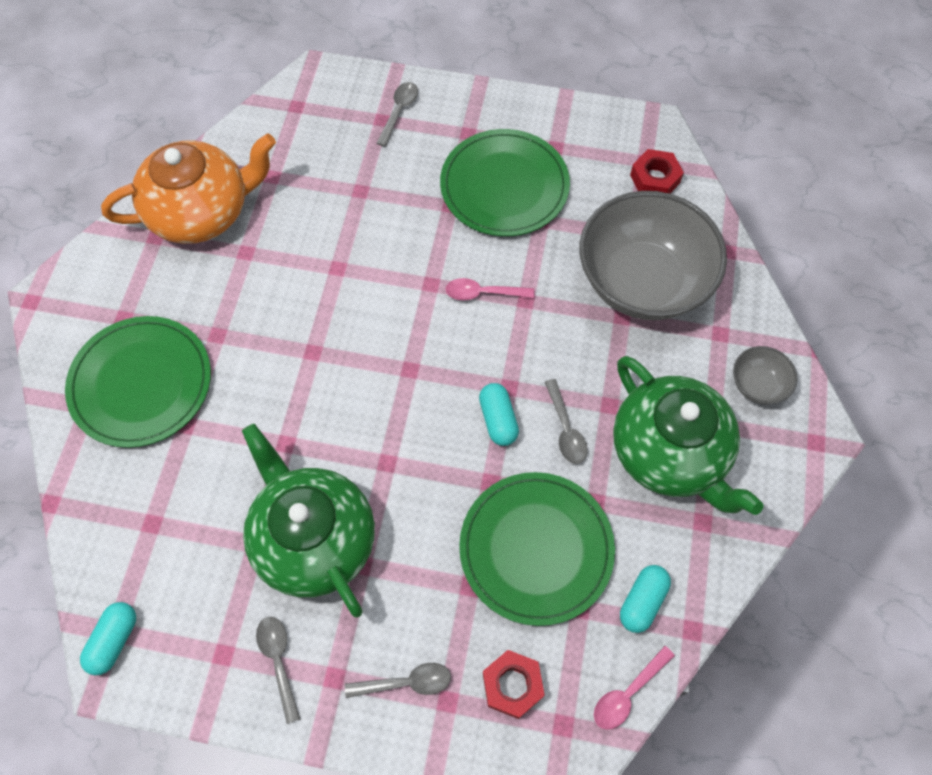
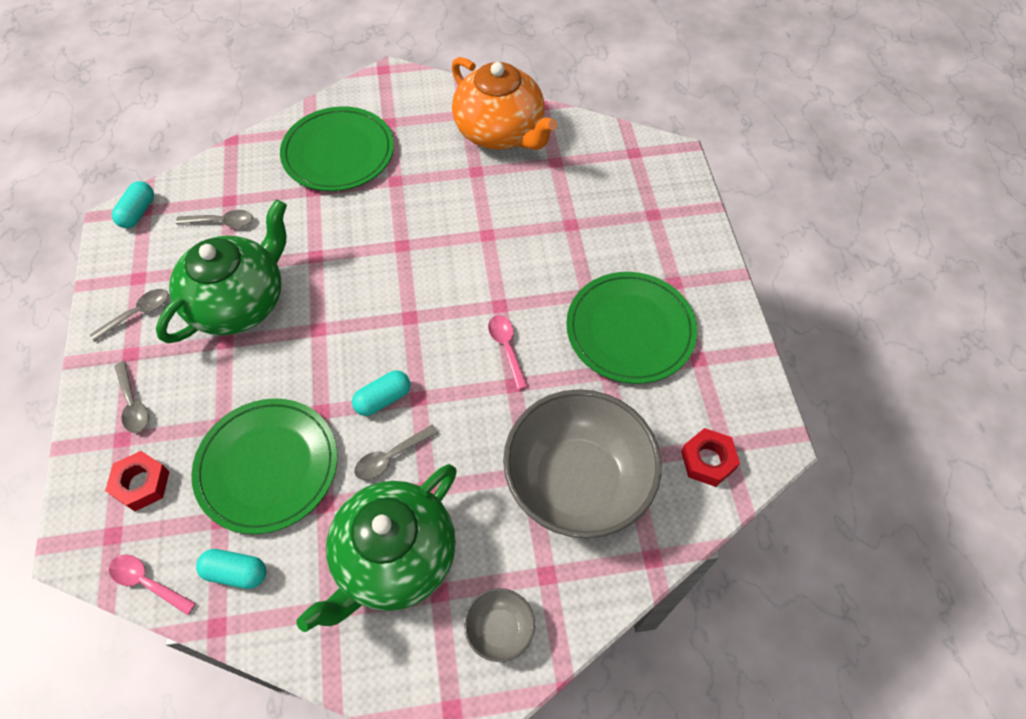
camera: 70 degrees right, 5 degrees down
(114, 640) = (138, 212): turquoise capsule -> turquoise capsule turned 75 degrees counterclockwise
(399, 112) = (669, 224): grey spoon -> grey spoon (221, 222)

